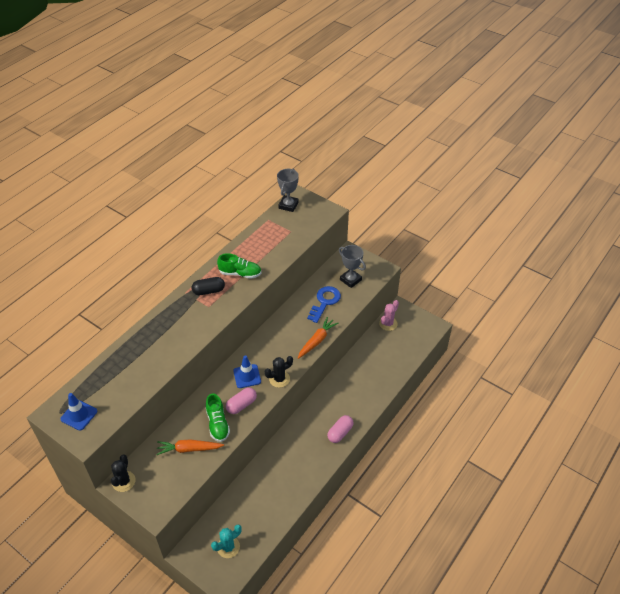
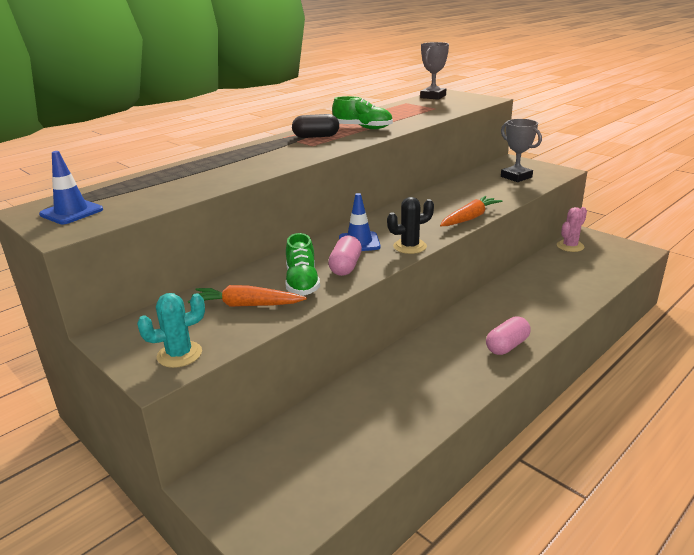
camera: 10 degrees right, 20 degrees down
(123, 481) = (120, 333): black cactus -> none
(228, 547) = (290, 482): turquoise cactus -> turquoise cactus (179, 354)
(241, 405) = (345, 267): pink capsule -> pink capsule turned 45 degrees counterclockwise
(325, 302) = (480, 191): blue key -> none

